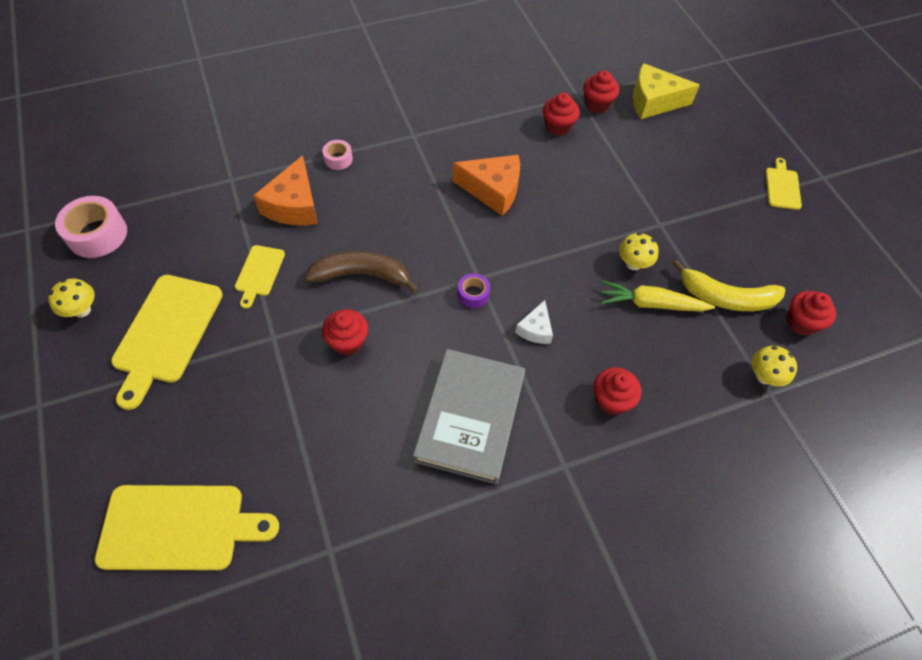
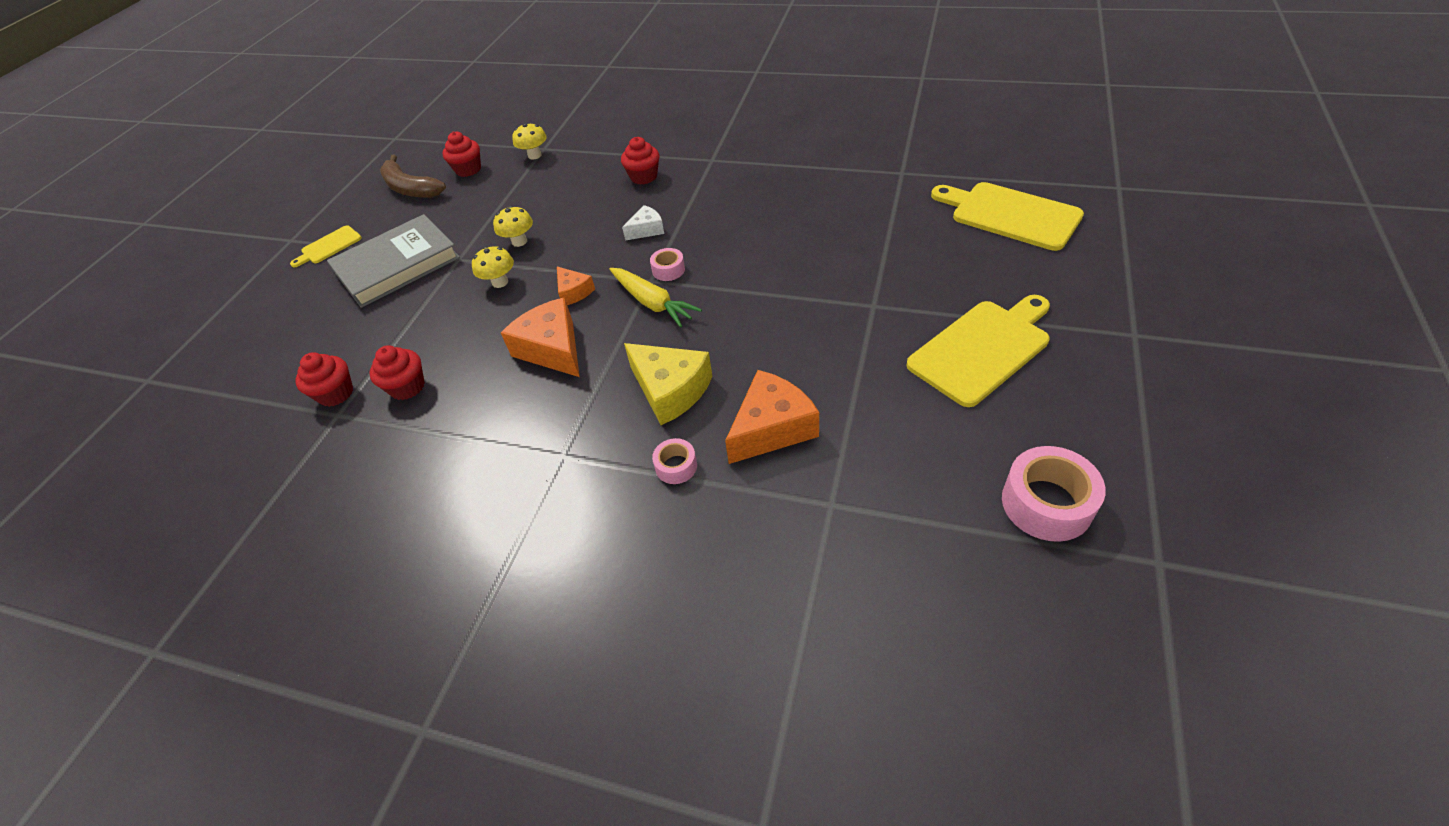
camera: 135 degrees left, 10 degrees down
(82, 310) = (1078, 410): yellow mushroom -> yellow mushroom (500, 282)
(259, 273) = (856, 368): yellow cutting board -> none
(348, 342) = (806, 277): red cupcake -> none
(361, 275) = (752, 324): brown banana -> brown banana (410, 188)
(470, 417) = (749, 200): grey book -> grey book (397, 265)
(473, 294) = (668, 270): purple tape -> pink tape
(529, 239) = (573, 292): none -> orange cheese
(651, 304) = (545, 213): yellow carrot -> yellow carrot (653, 303)
(653, 101) = (284, 369): yellow cheese -> yellow cheese (670, 390)
(726, 298) = (490, 198): yellow banana -> none

